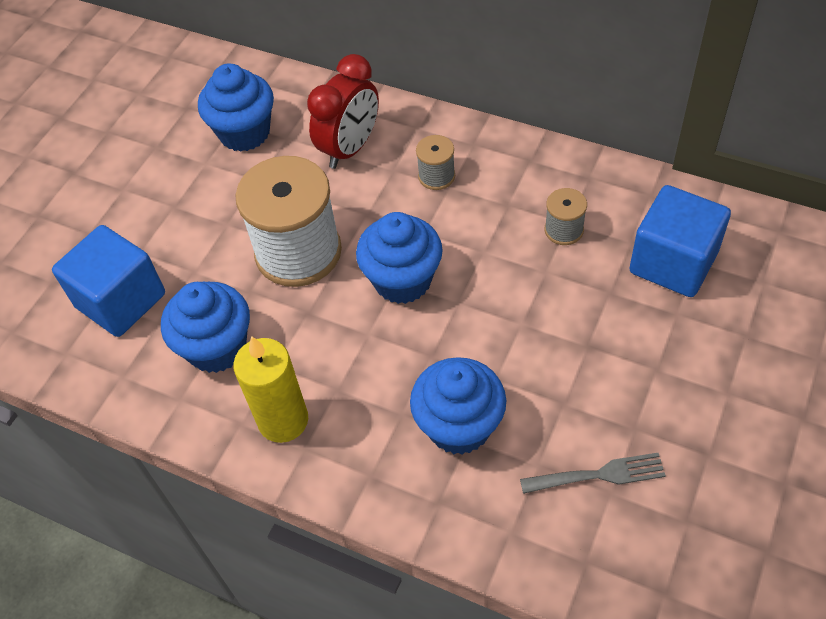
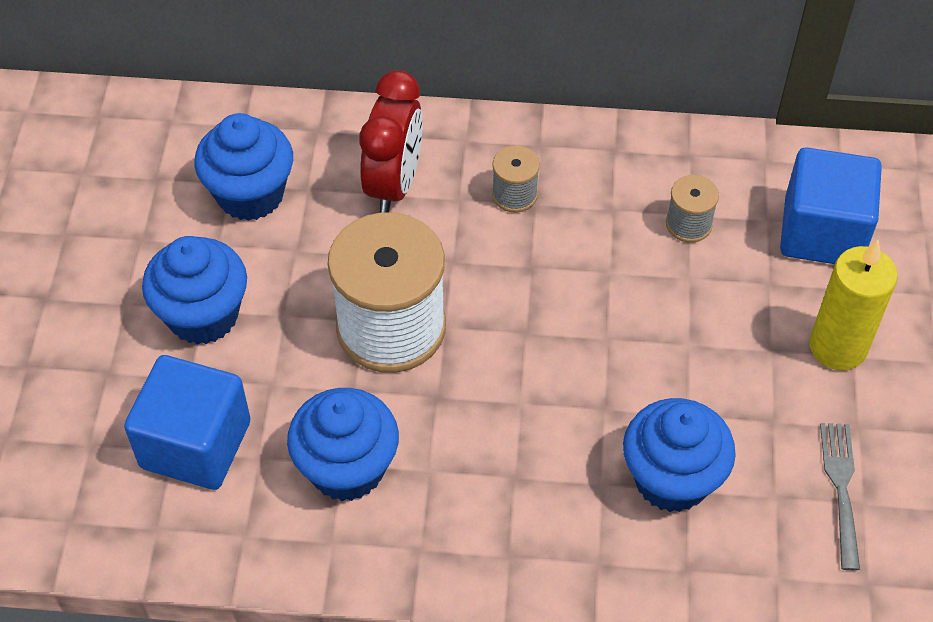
camera: 25 degrees left, 0 degrees up
(283, 420) = (469, 531): yellow candle -> yellow candle (838, 347)
(402, 280) = (532, 329): blue cupcake -> blue cupcake (203, 315)
(597, 475) = (841, 489): grey fork -> grey fork turned 60 degrees counterclockwise

